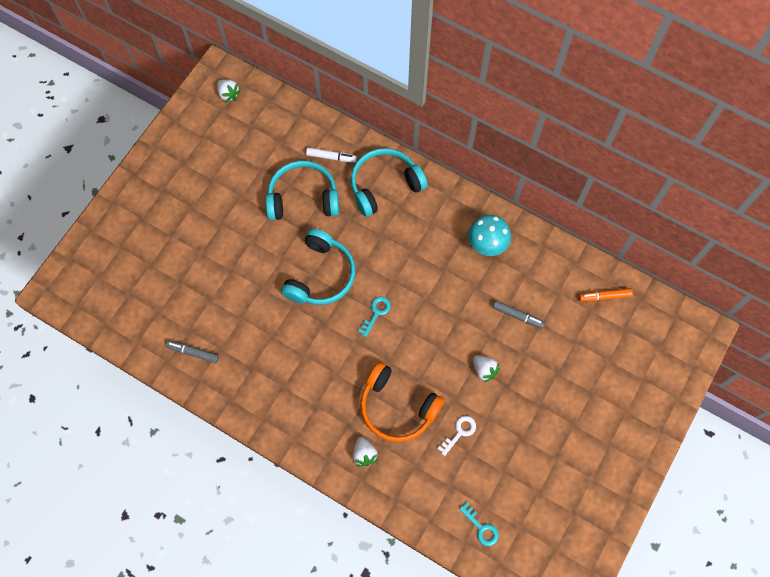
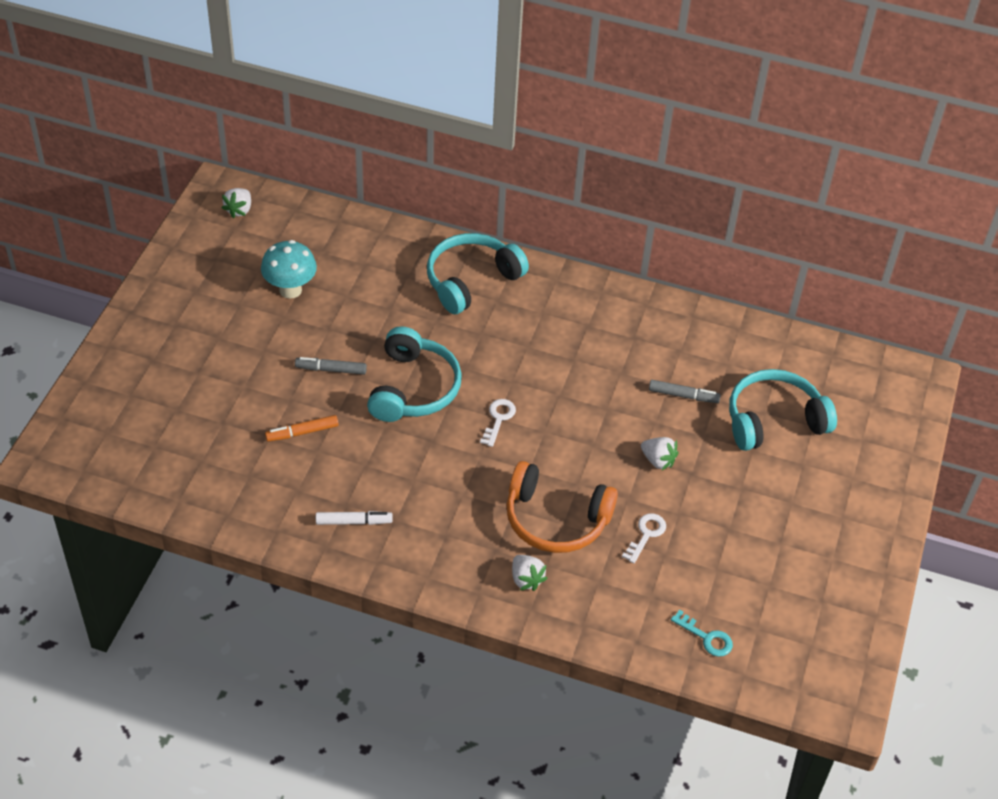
camera: 15 degrees left, 20 degrees down
(193, 352) = (261, 500): grey marker -> grey marker (331, 369)
(228, 94) = (239, 210): white strawberry -> white strawberry turned 75 degrees clockwise
(303, 198) = (367, 307): turquoise headphones -> turquoise headphones (774, 420)
(331, 157) = (393, 259): white marker -> white marker (354, 522)
(376, 313) = (498, 419): turquoise key -> white key
(487, 245) = (621, 326): turquoise mushroom -> turquoise mushroom (290, 290)
(604, 296) = (786, 359): orange marker -> orange marker (302, 432)

